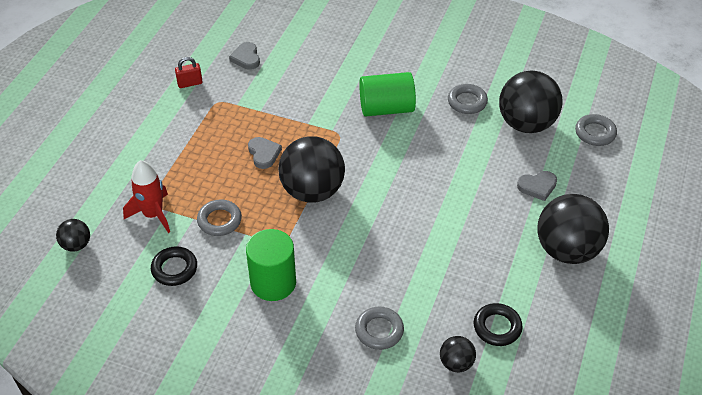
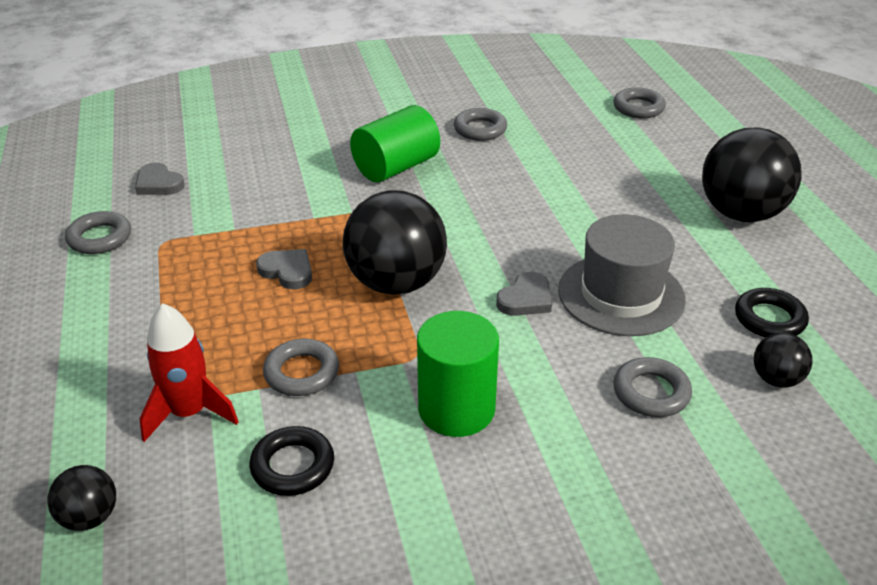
camera: 35 degrees left, 10 degrees down
(190, 83) = (100, 238): red padlock -> grey ring
(427, 264) = (621, 294): none -> grey hat
(526, 124) = (564, 125): black ball -> none
(537, 186) = (642, 172): grey heart -> grey heart (526, 299)

